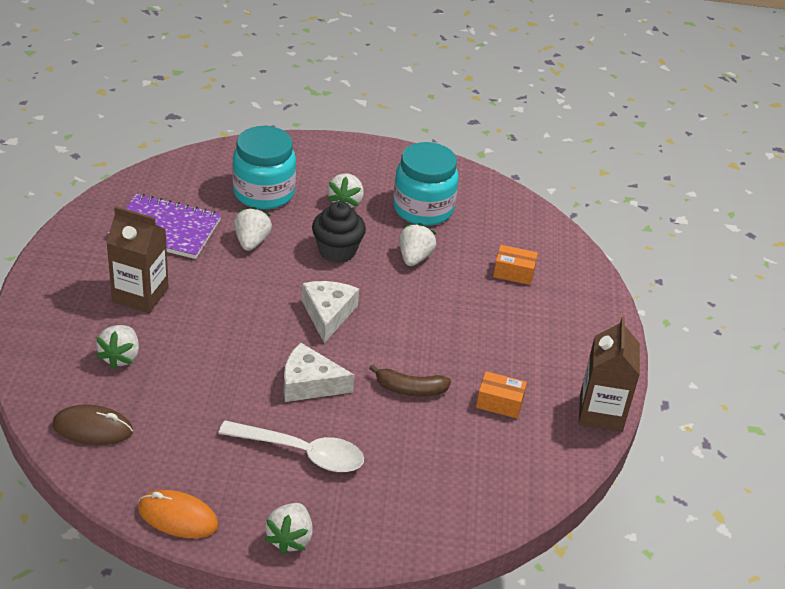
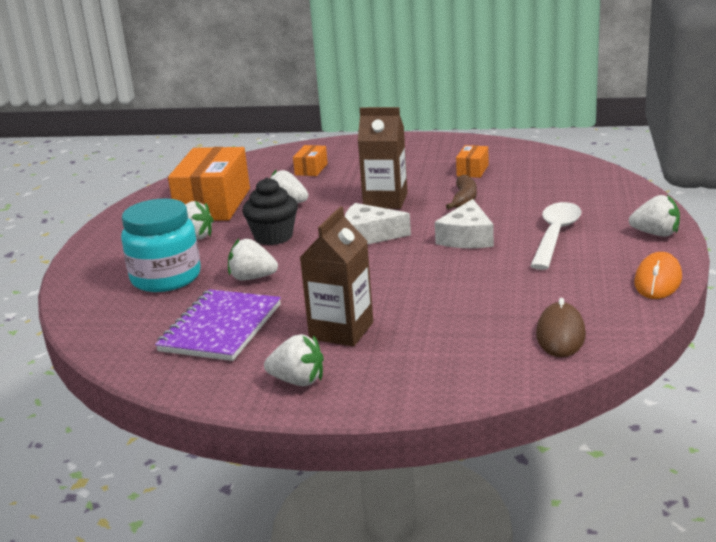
camera: 80 degrees left, 15 degrees down
(120, 357) = (447, 331): white strawberry -> white strawberry (298, 381)
(423, 209) = (213, 204): turquoise jar -> orange box
(601, 412) = (474, 142): brown carton -> brown carton (385, 201)

